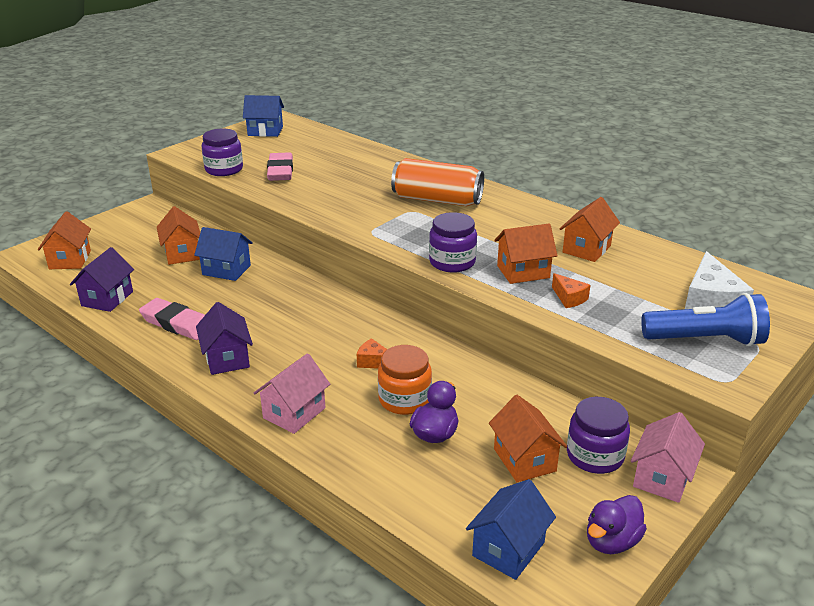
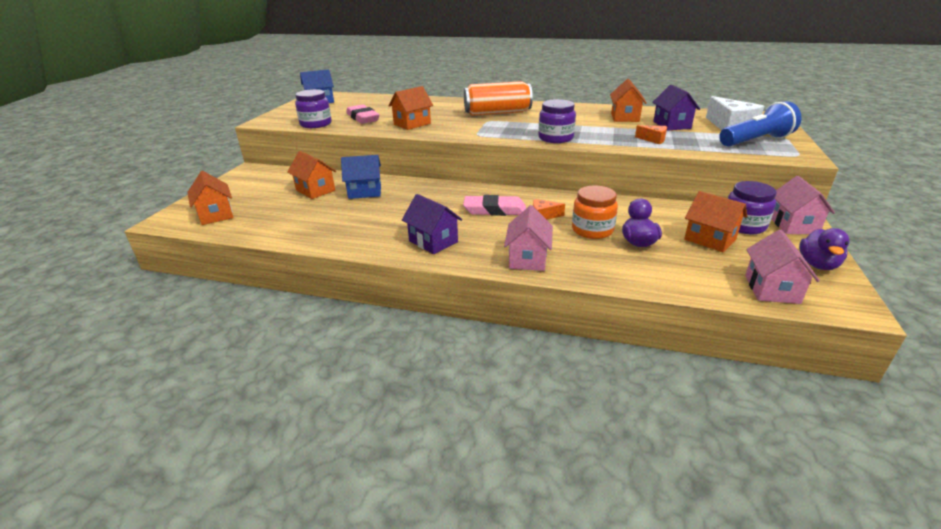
camera: 25 degrees left, 0 degrees up
(107, 299) = (282, 231): purple house -> purple house (671, 125)
(177, 324) = (364, 231): pink eraser -> pink eraser (495, 210)
(508, 549) = (771, 289): blue house -> pink house
(523, 272) = (606, 134): orange house -> orange house (412, 124)

